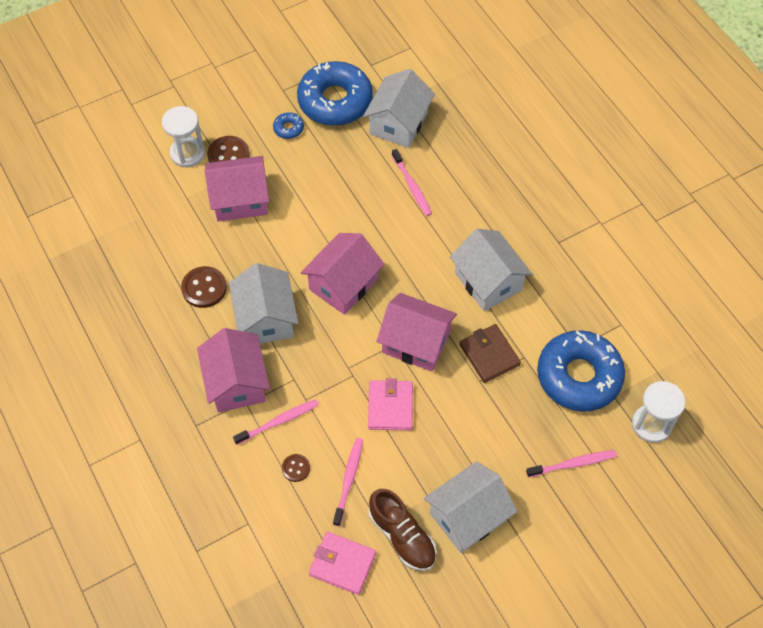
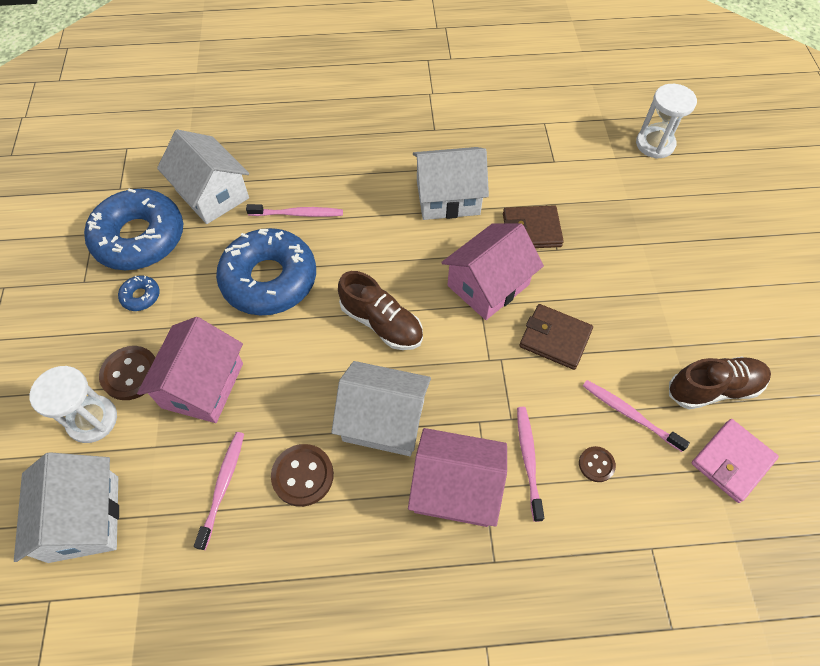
camera: 65 degrees left, 0 degrees up
(343, 284) = (381, 323): pink house -> brown shoe
(390, 407) = (555, 338): pink wallet -> brown wallet
(468, 516) = (706, 320): white house -> white house (84, 518)
(573, 464) = (675, 214): pink toothbrush -> pink toothbrush (223, 486)
(579, 376) = (585, 173): blue donut -> blue donut (269, 279)

